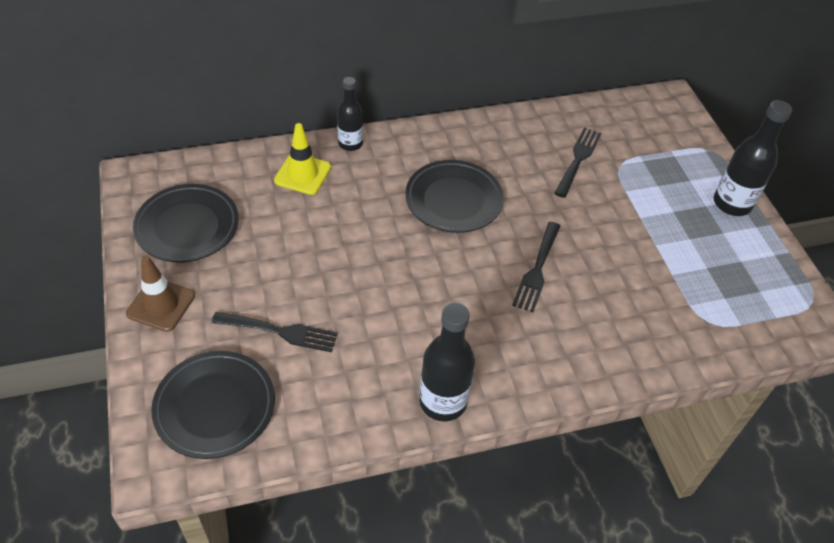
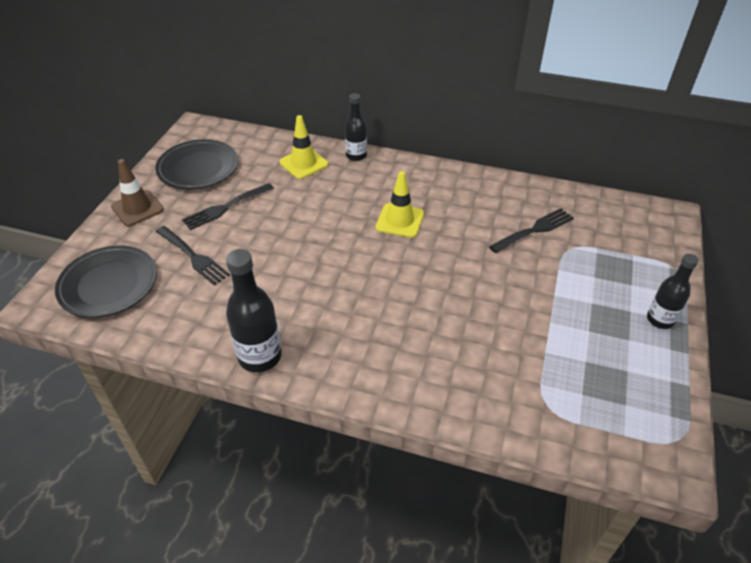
camera: 35 degrees right, 5 degrees down
(453, 200) = (400, 220): black plate -> yellow traffic cone
(537, 269) = (423, 296): black fork -> black fork (225, 207)
(732, 203) = (660, 320): black bottle -> black bottle, size x0.65

